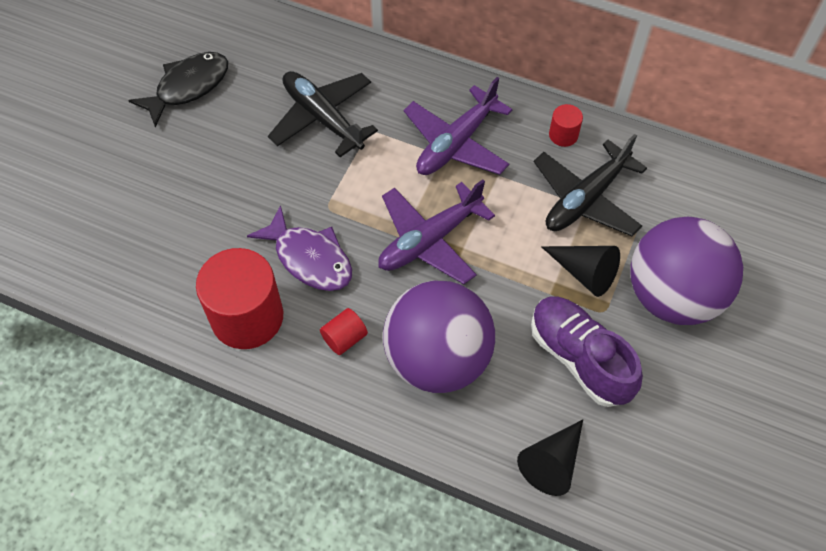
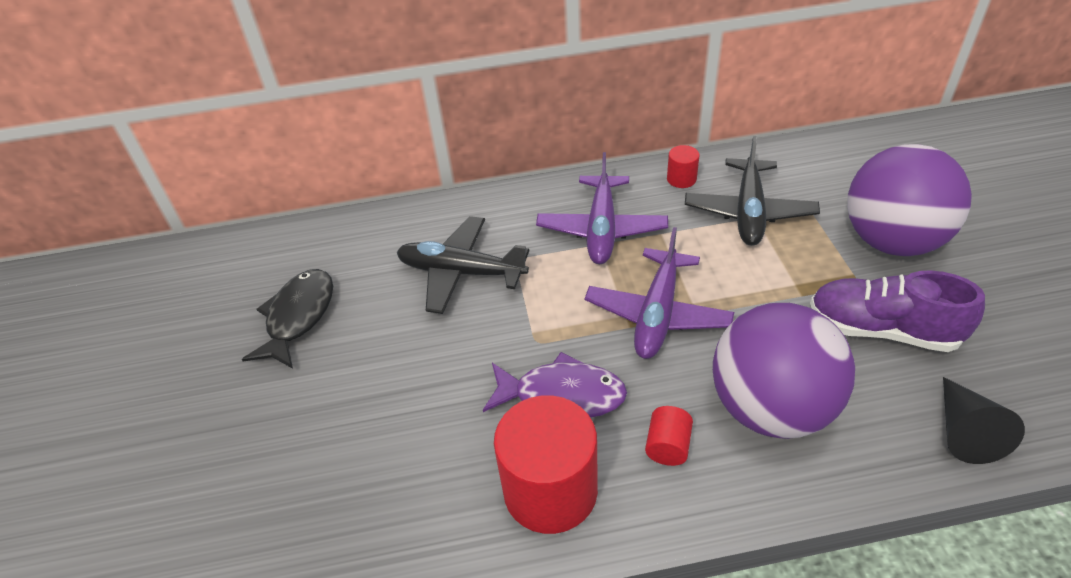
camera: 30 degrees left, 15 degrees down
(584, 273) = (809, 264): black cone -> none

